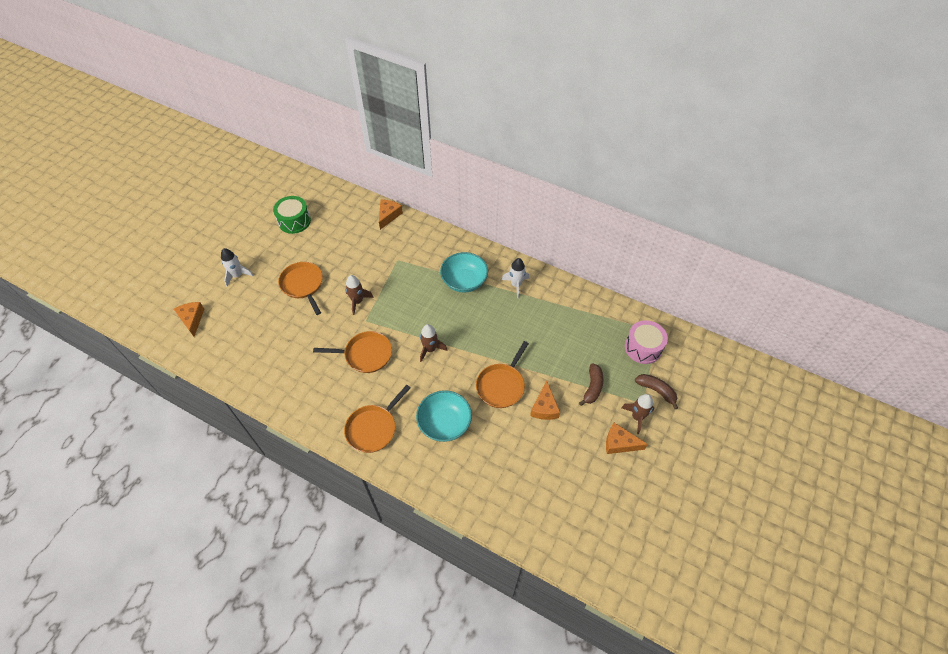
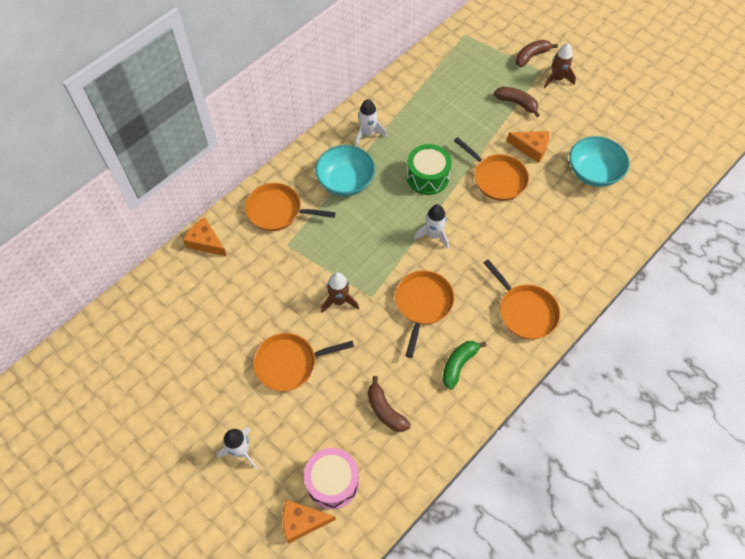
camera: 75 degrees left, 5 degrees up
(274, 349) = (385, 410): none -> brown banana
(294, 221) = (165, 362): green drum -> green drum (427, 177)
(317, 388) = (458, 365): none -> green banana
(425, 247) = (277, 211): none -> orange pan
(430, 349) = (433, 235): brown rocket -> white rocket
(444, 423) = (532, 240): turquoise bowl -> turquoise bowl (593, 172)
(619, 443) = (581, 100): orange cheese -> none
(643, 348) = (480, 51): pink drum -> pink drum (332, 482)

